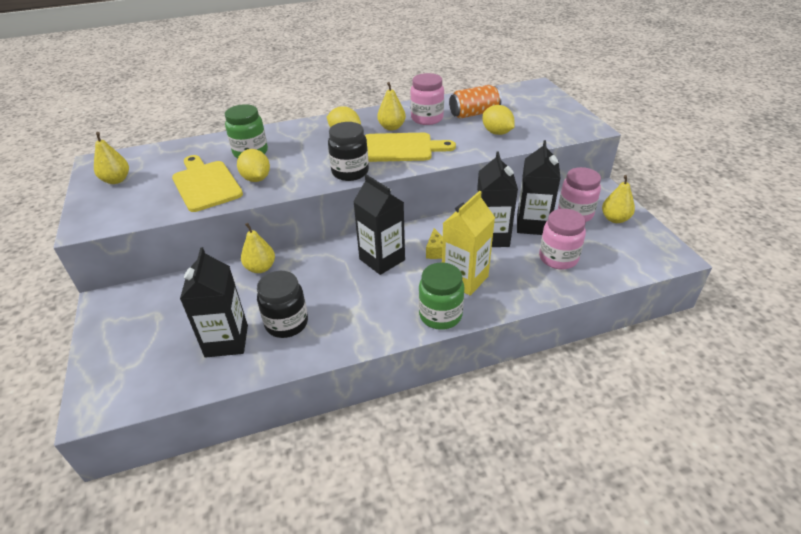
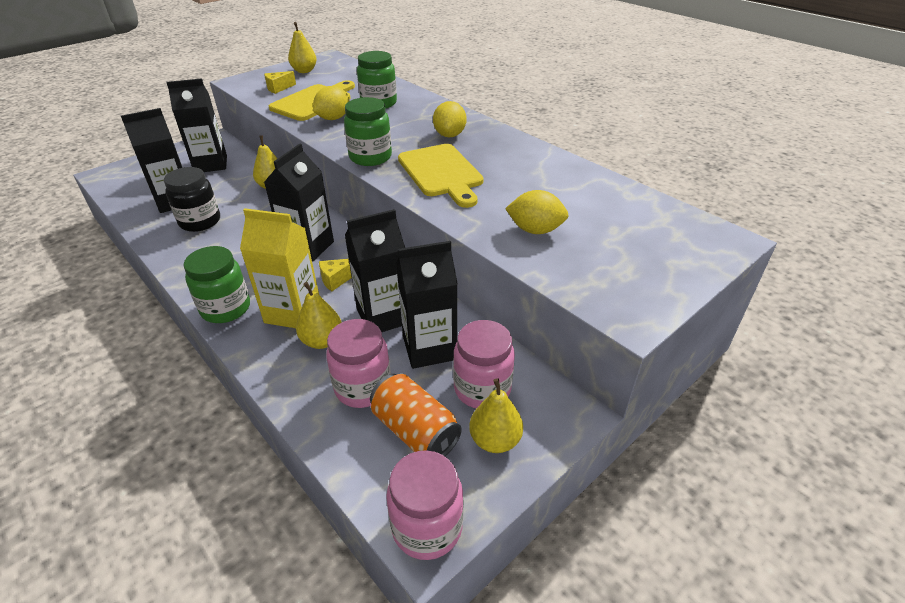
camera: 65 degrees right, 0 degrees up
(143, 201) = (278, 88): none -> yellow cheese
(168, 308) = (211, 164): none -> black carton
(350, 172) = (370, 157): black jar -> green jar
(391, 127) = (486, 156): yellow pear -> yellow pear (322, 341)
(427, 118) = (528, 172): pink jar -> pink jar (427, 527)
(474, 113) = (574, 202): orange can -> orange can (415, 430)
(497, 132) = (535, 230): yellow lemon -> yellow lemon turned 75 degrees clockwise

